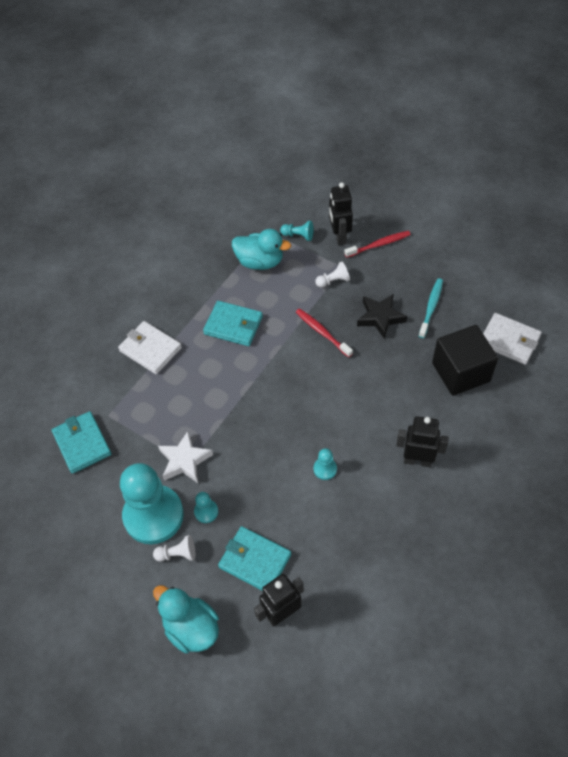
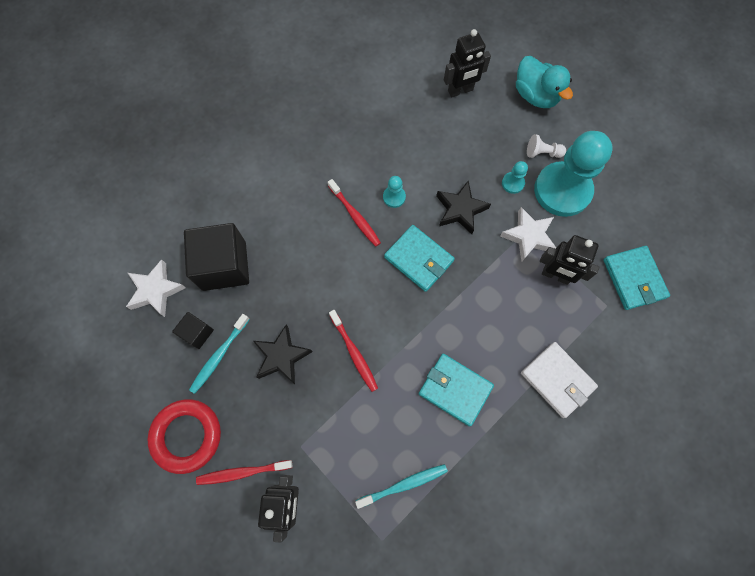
camera: 170 degrees left, 15 degrees up
(255, 561) = (475, 133): turquoise wallet -> turquoise wallet (418, 259)
(256, 471) = (460, 210): none -> black star
(260, 262) = (404, 484): turquoise duck -> turquoise toothbrush
(298, 235) = (342, 519): turquoise pawn -> none
(333, 281) = (319, 426): white pawn -> none
(358, 442) = (355, 216): none -> red toothbrush
(417, 460) = (305, 186): black robot -> black robot (555, 275)
(429, 255) = (187, 436): none -> red ring
(457, 318) = (197, 333): none -> black cube
(509, 340) = (156, 290): white wallet -> white star

